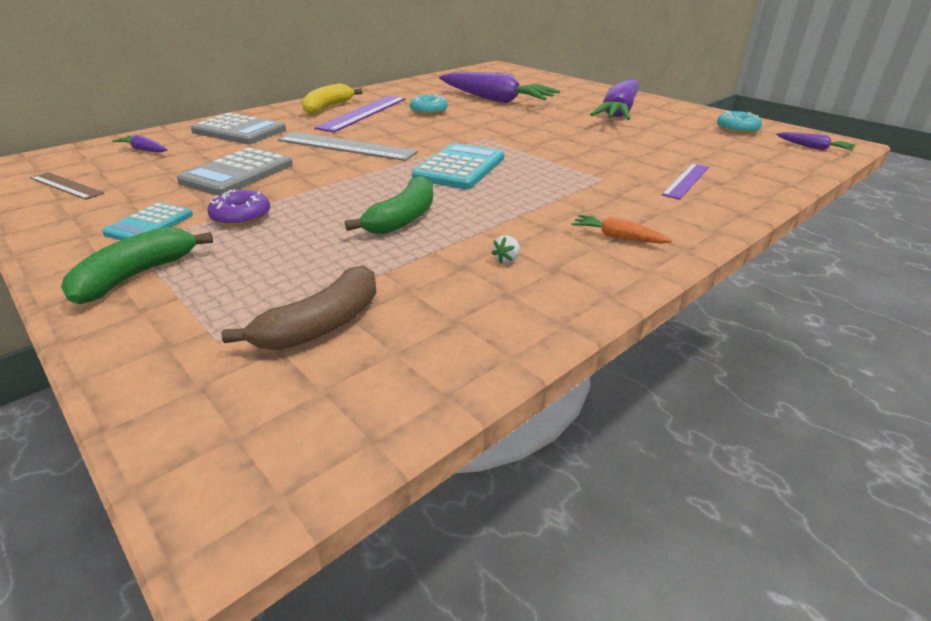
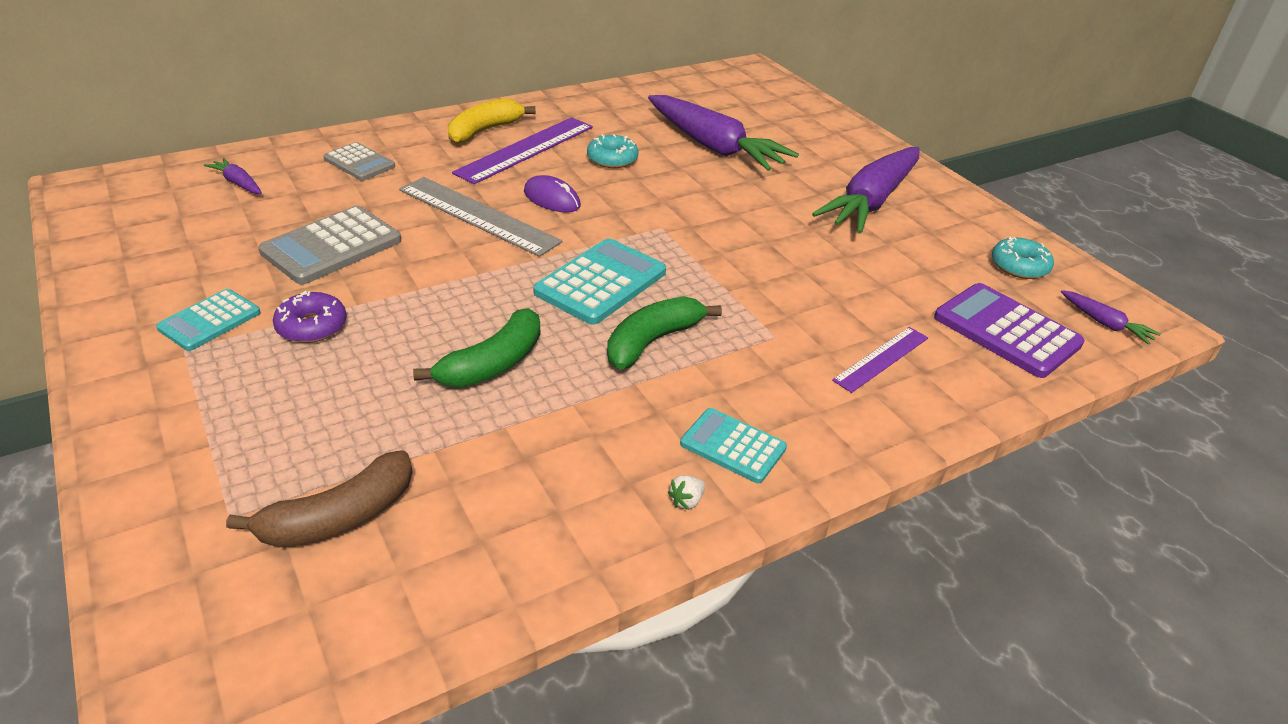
camera: 10 degrees right, 5 degrees up
(66, 185) = (138, 236): brown ruler -> none
(137, 276) = (176, 402): green banana -> green banana (652, 341)
(239, 131) = (359, 163): grey calculator -> grey calculator, size x0.62
(397, 133) = (552, 199): none -> purple mouse
(507, 259) = (581, 457): white strawberry -> white strawberry (686, 501)
(618, 237) = (733, 446): orange carrot -> turquoise calculator
(756, 158) = (1006, 331): none -> purple calculator

